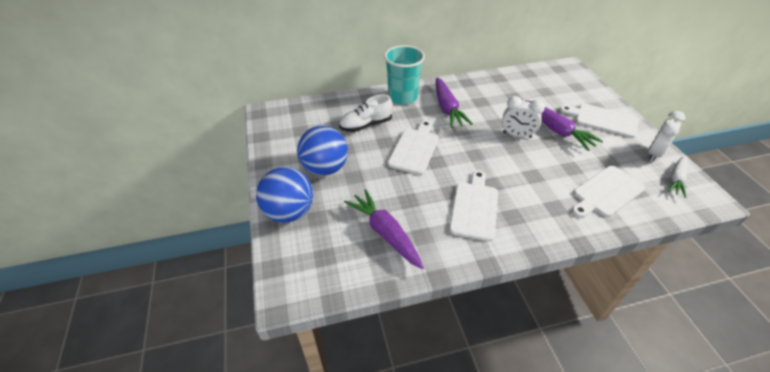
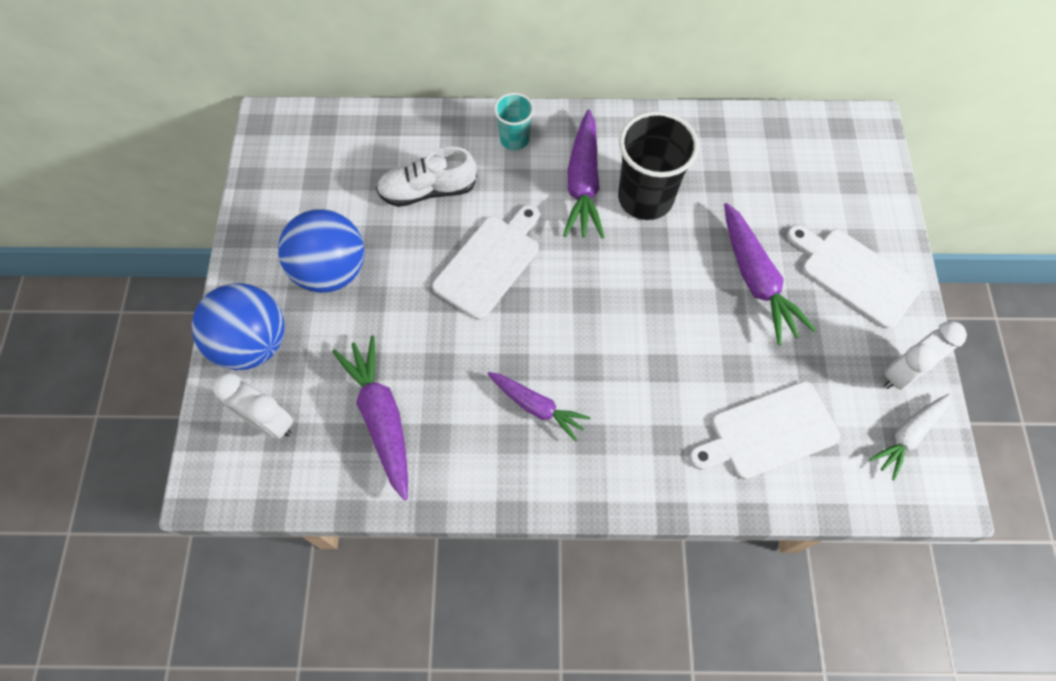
camera: 15 degrees right, 20 degrees up
(402, 97) = (514, 139): turquoise cup -> turquoise cup, size x0.55
(474, 207) = (536, 406): white cutting board -> purple carrot
(482, 108) = (645, 198): none -> black cup
(517, 135) = (678, 274): white clock -> white clock (268, 421)

